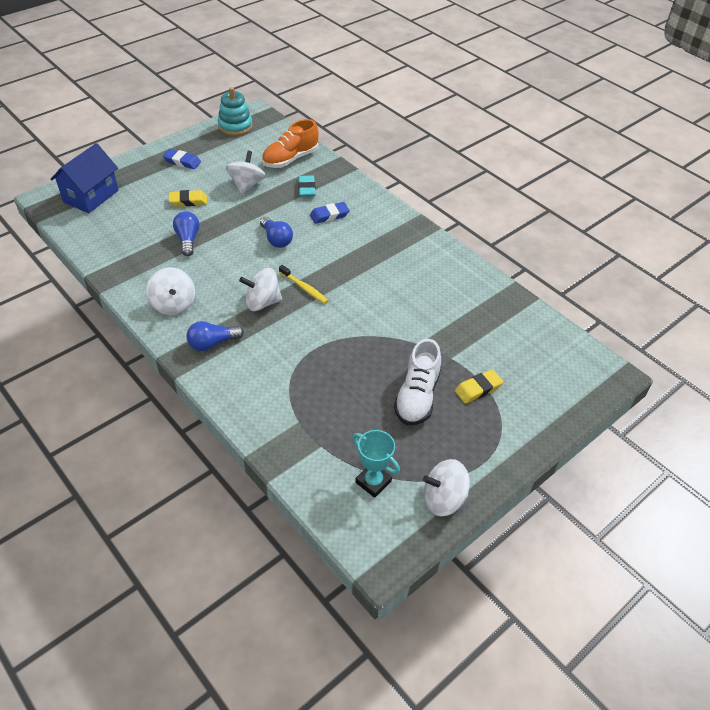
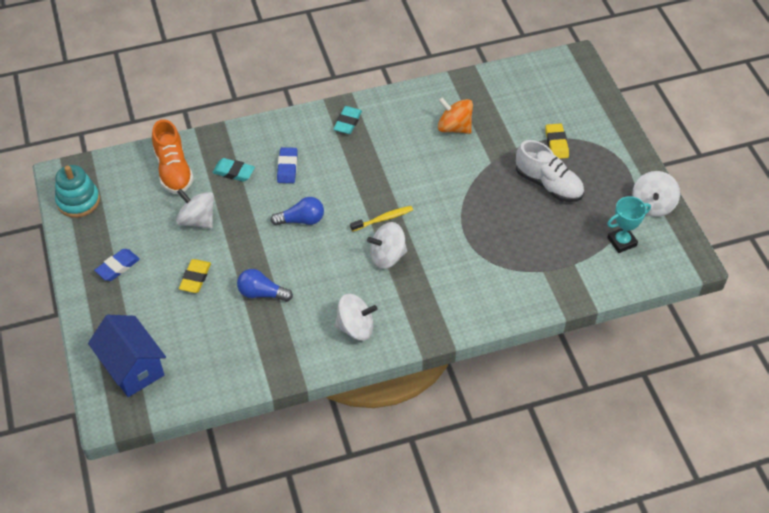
camera: 65 degrees left, 5 degrees up
(212, 343) = (424, 308): blue light bulb -> none
(262, 302) = (387, 256): white spinning top -> white spinning top turned 60 degrees clockwise
(403, 235) = (347, 122): none -> turquoise eraser
(446, 305) = (454, 127): none -> orange spinning top

